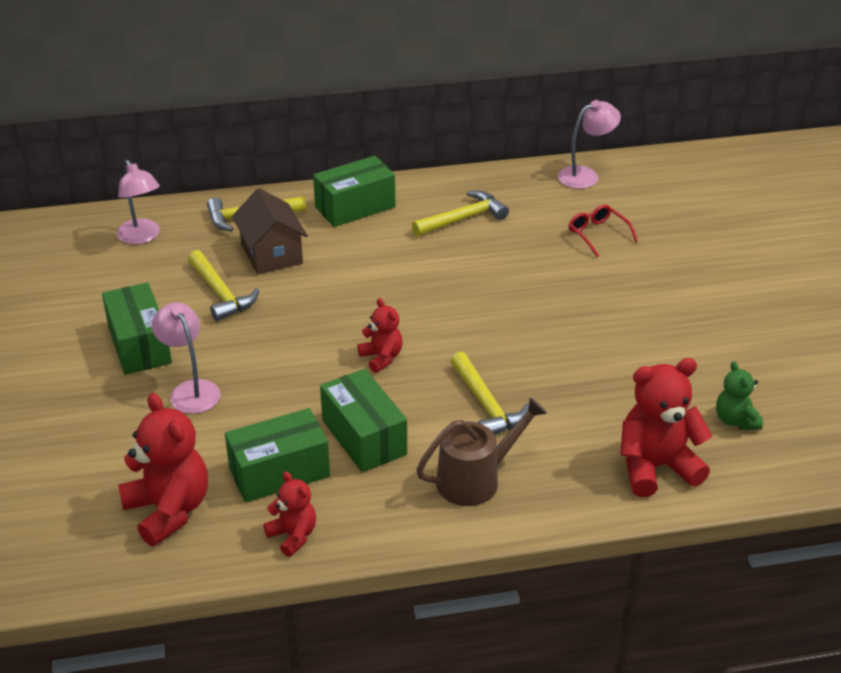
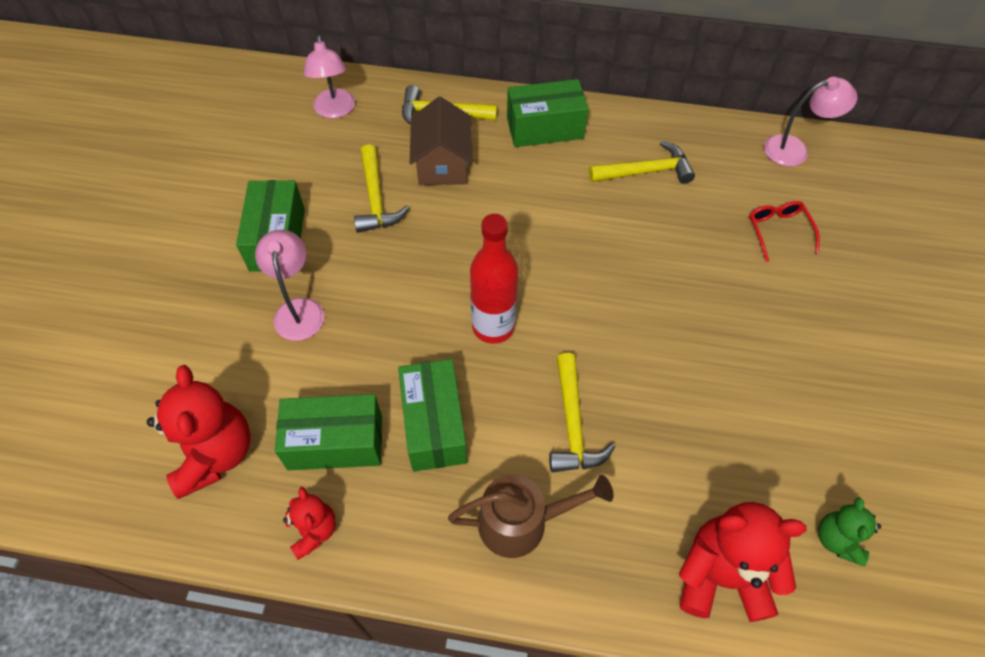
camera: 20 degrees right, 20 degrees up
(381, 358) = (493, 327): red teddy bear -> red bottle

